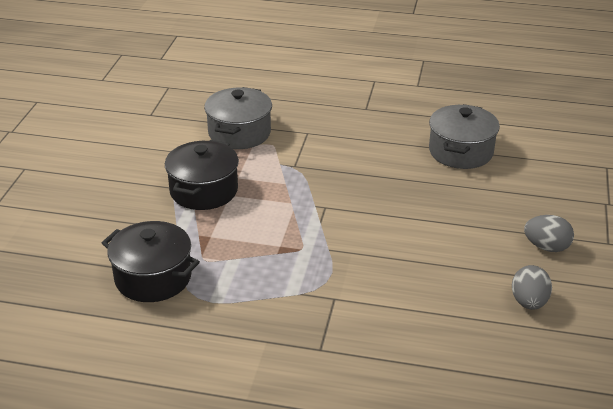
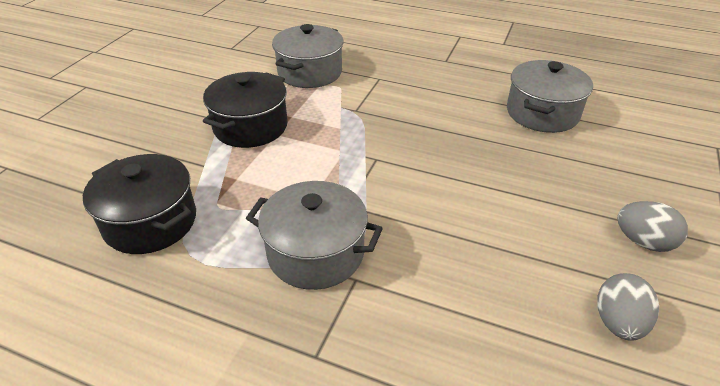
camera: 10 degrees right, 5 degrees up
(298, 284) = (316, 253): none -> grey pot

